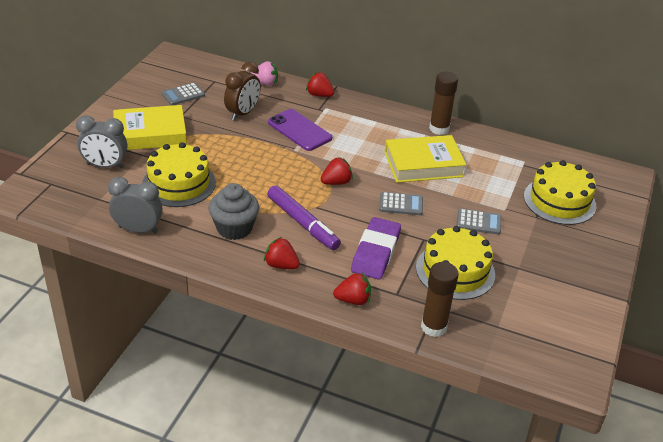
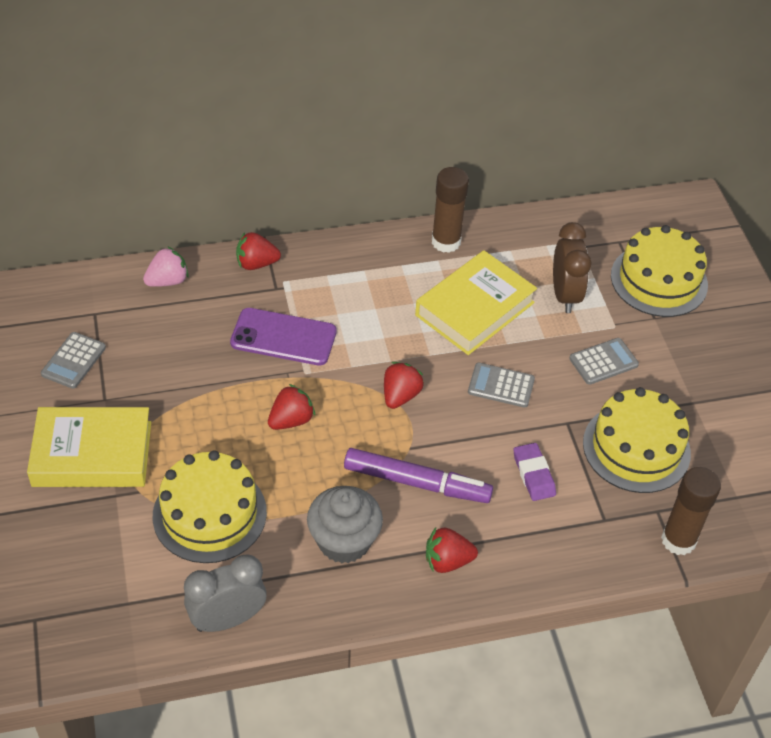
camera: 35 degrees left, 10 degrees up
(105, 166) = (82, 544): grey clock -> none
(150, 134) = (92, 454): yellow book -> yellow book turned 45 degrees clockwise
(243, 113) = (185, 349): brown clock -> brown clock (565, 295)
(353, 300) = (568, 559): red strawberry -> red strawberry (291, 420)
(375, 252) = (533, 474): purple eraser -> purple eraser, size x0.58
(401, 204) = (501, 386): grey calculator -> grey calculator turned 135 degrees counterclockwise

